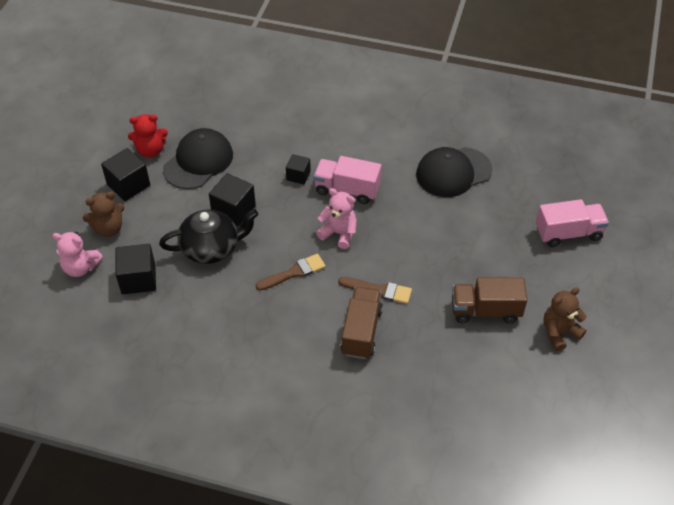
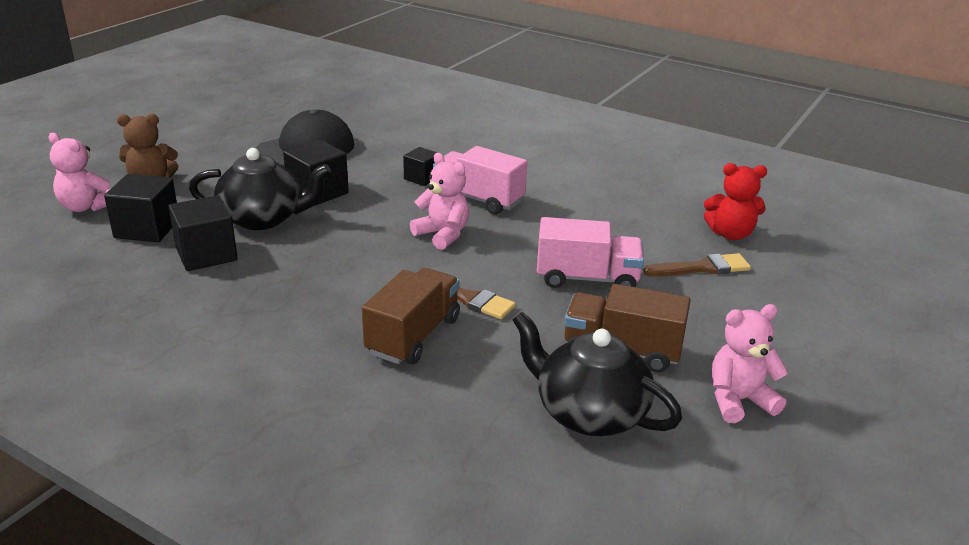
camera: 15 degrees right, 20 degrees down
(128, 185) = (207, 153): black cube -> black cube (206, 254)
(150, 150) = (256, 132): red teddy bear -> red teddy bear (730, 234)
(294, 272) = (356, 259): brown brush -> brown brush (702, 268)
(453, 172) = (635, 207): black cap -> none
(482, 364) = (589, 413): none -> black teapot
(559, 332) = (739, 400): brown teddy bear -> pink teddy bear
(568, 233) = (789, 292): pink truck -> pink truck (587, 279)

